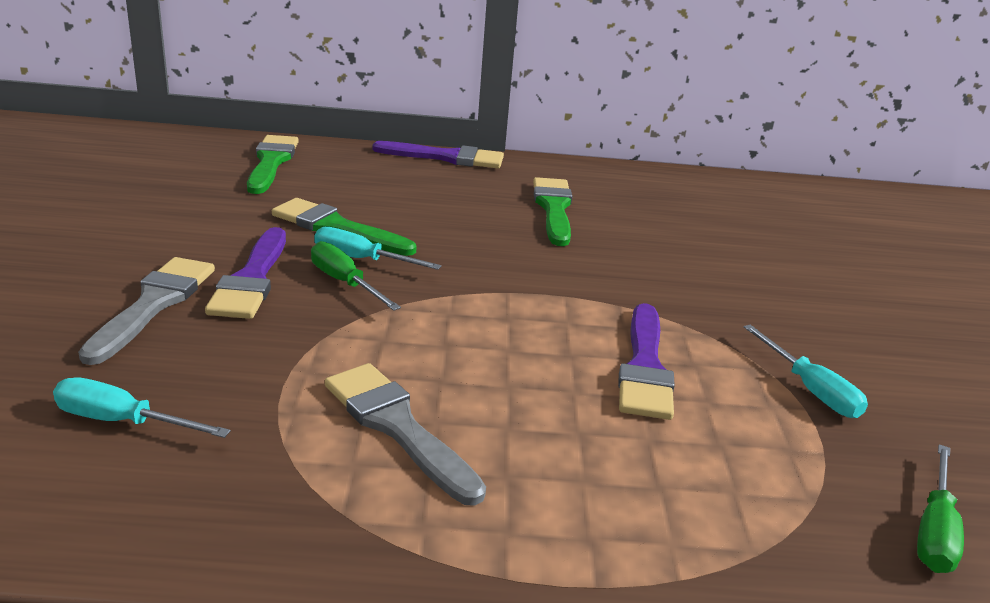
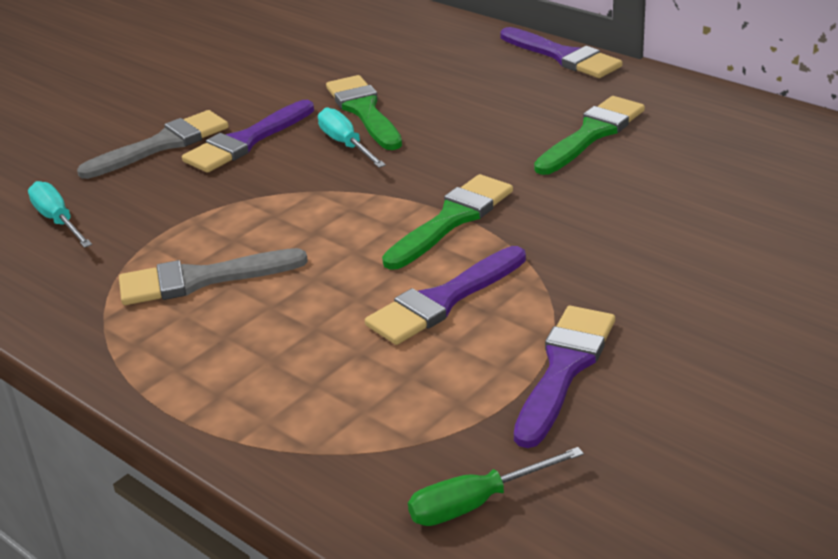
camera: 45 degrees right, 5 degrees up
(271, 162) = (392, 35): green brush -> green brush (452, 219)
(345, 283) = (307, 161): green screwdriver -> none
(397, 427) = (201, 279): grey brush -> grey brush turned 105 degrees counterclockwise
(810, 389) = (564, 369): turquoise screwdriver -> purple brush

